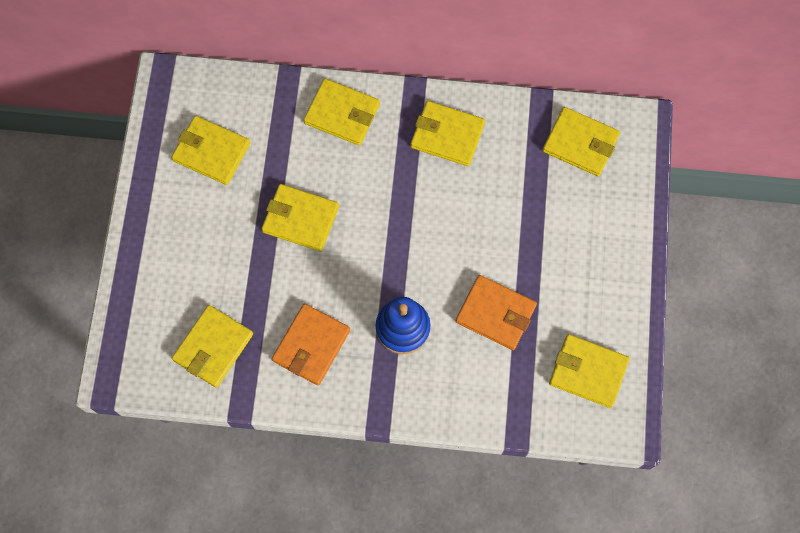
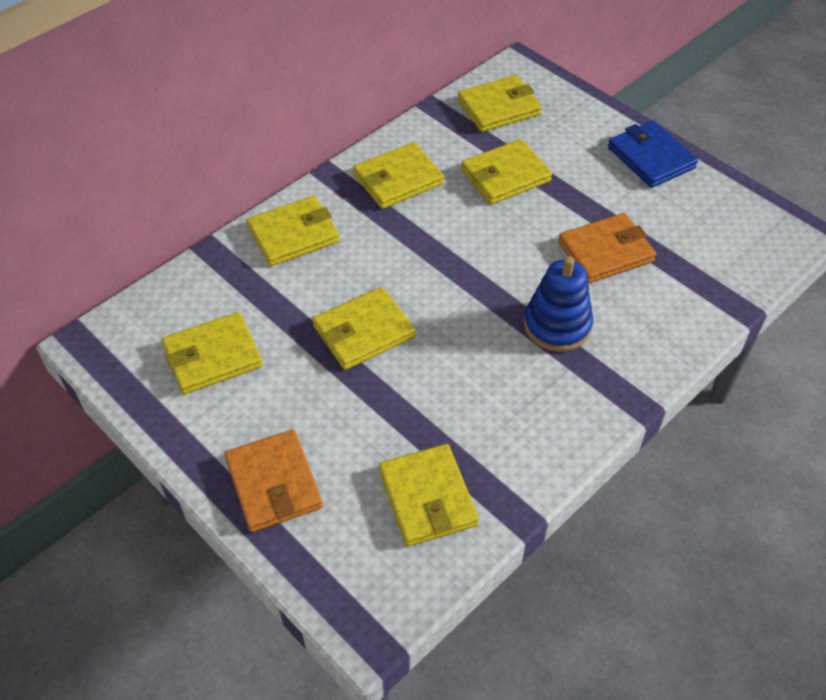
camera: 50 degrees left, 20 degrees down
(311, 345) = (507, 409): orange wallet -> orange wallet (274, 483)
(588, 372) = (719, 226): yellow wallet -> yellow wallet (505, 176)
(620, 282) = (651, 158): none -> blue wallet

